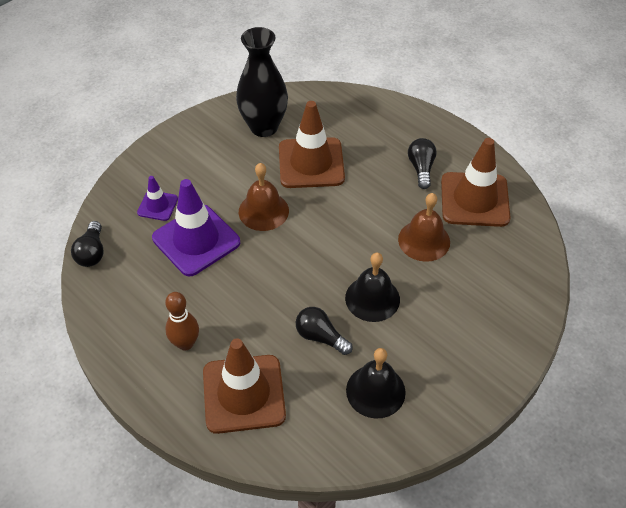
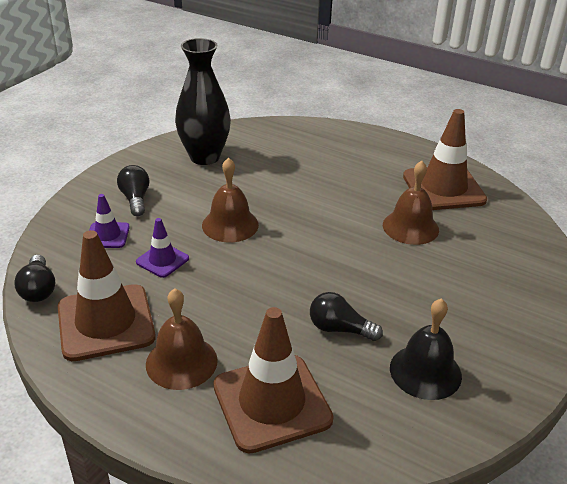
camera: 15 degrees left, 15 degrees down
(185, 343) = (181, 362): brown bowling pin -> brown bell
(196, 240) = (162, 260): purple traffic cone -> purple traffic cone, size x0.51
(311, 163) = (265, 179): brown traffic cone -> brown traffic cone (106, 322)
(372, 298) = (381, 284): black bell -> none
(421, 168) = (379, 171): black light bulb -> black light bulb (135, 199)

